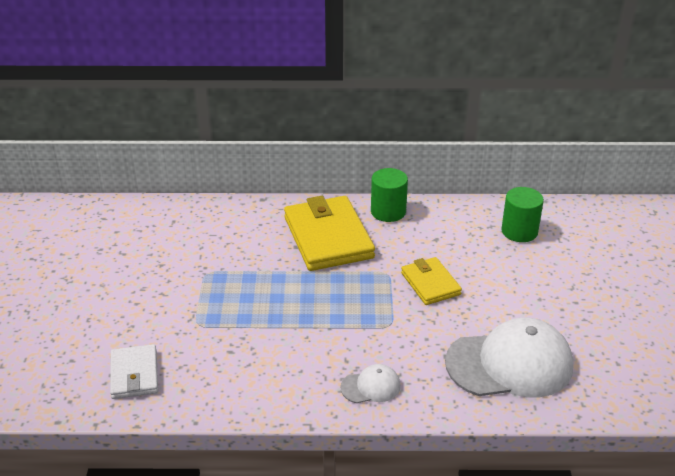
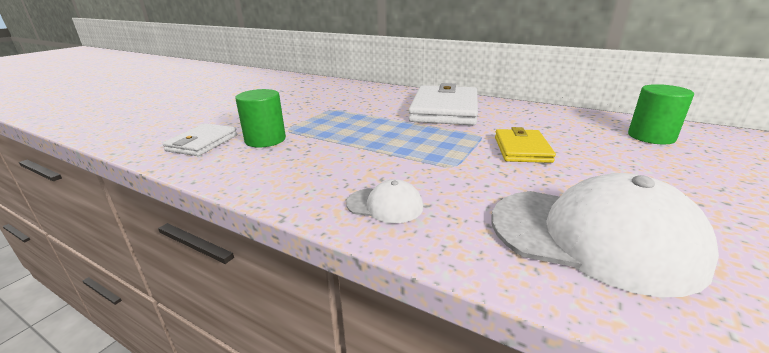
camera: 30 degrees right, 10 degrees down
(328, 238) = (444, 110): yellow wallet -> white wallet
(388, 211) = (511, 107): green cylinder -> green cylinder (265, 140)

